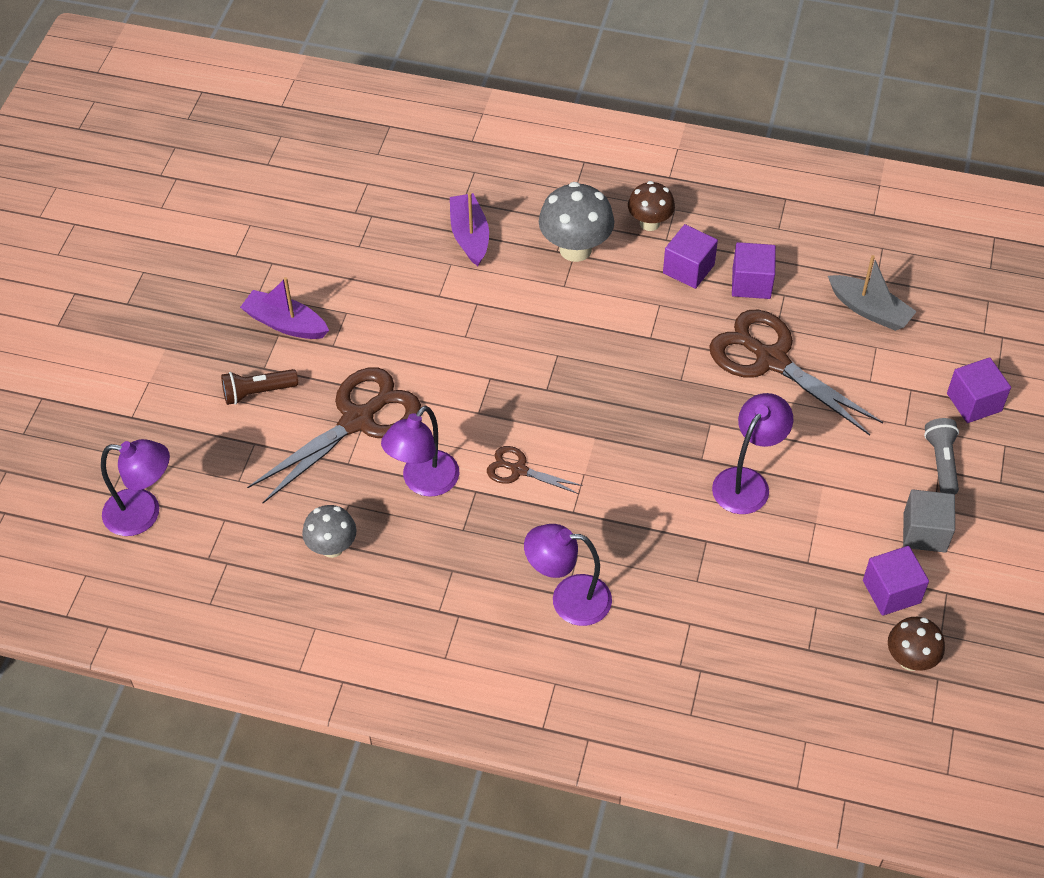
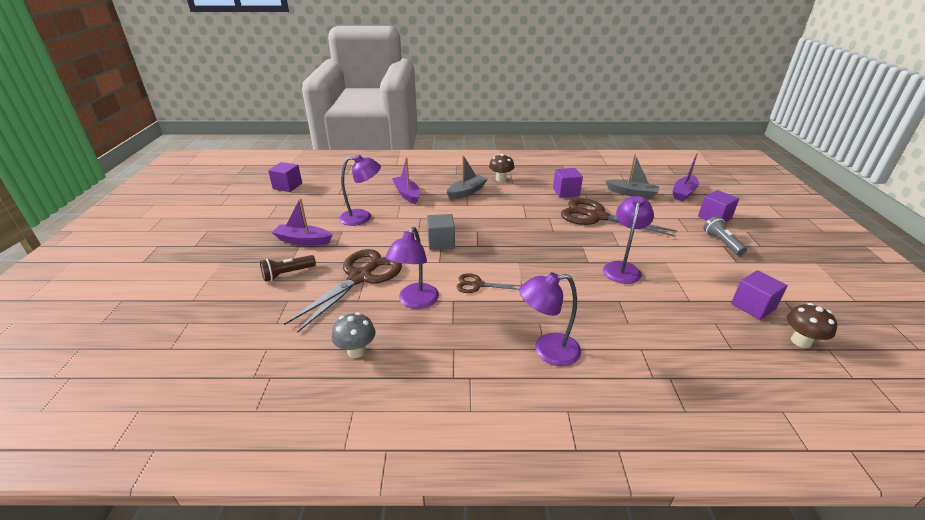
camera: 15 degrees left, 20 degrees down
(144, 513) = (197, 356): purple lamp -> purple lamp (362, 217)
(575, 249) = (467, 192): grey mushroom -> grey boat
(688, 269) = (530, 191): purple cube -> purple cube (287, 186)
(924, 532) = (743, 274): grey cube -> grey cube (441, 242)
(966, 327) = (683, 193): none -> purple boat

